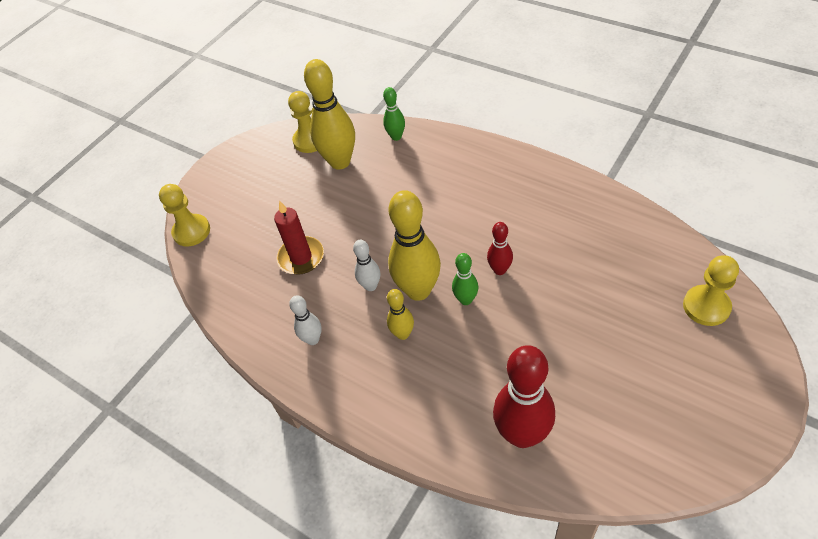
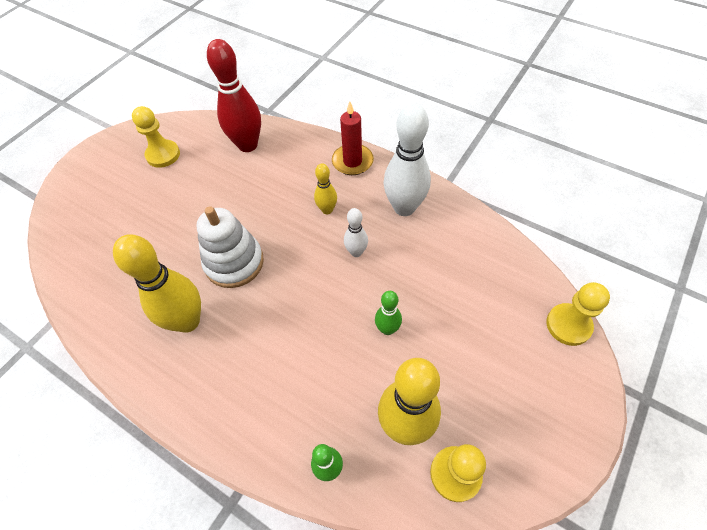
camera: 175 degrees right, 5 degrees up
(301, 257) = (430, 285): red candle -> red candle (352, 161)
(313, 339) = (404, 207): white bowling pin -> white bowling pin, size x1.95
(418, 290) = (311, 246): yellow bowling pin -> yellow bowling pin (187, 321)
(466, 300) = (270, 236): green bowling pin -> green bowling pin (387, 329)
(499, 270) = (234, 262): red bowling pin -> white stacking toy
(706, 306) = (77, 223): yellow pawn -> yellow pawn (163, 155)

